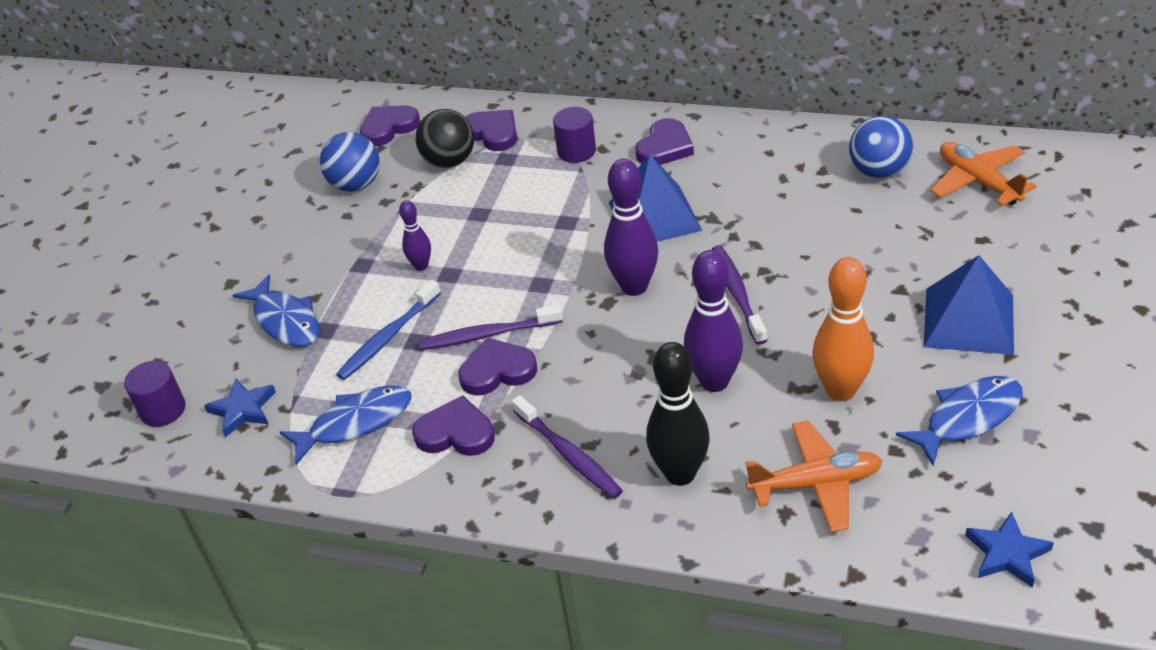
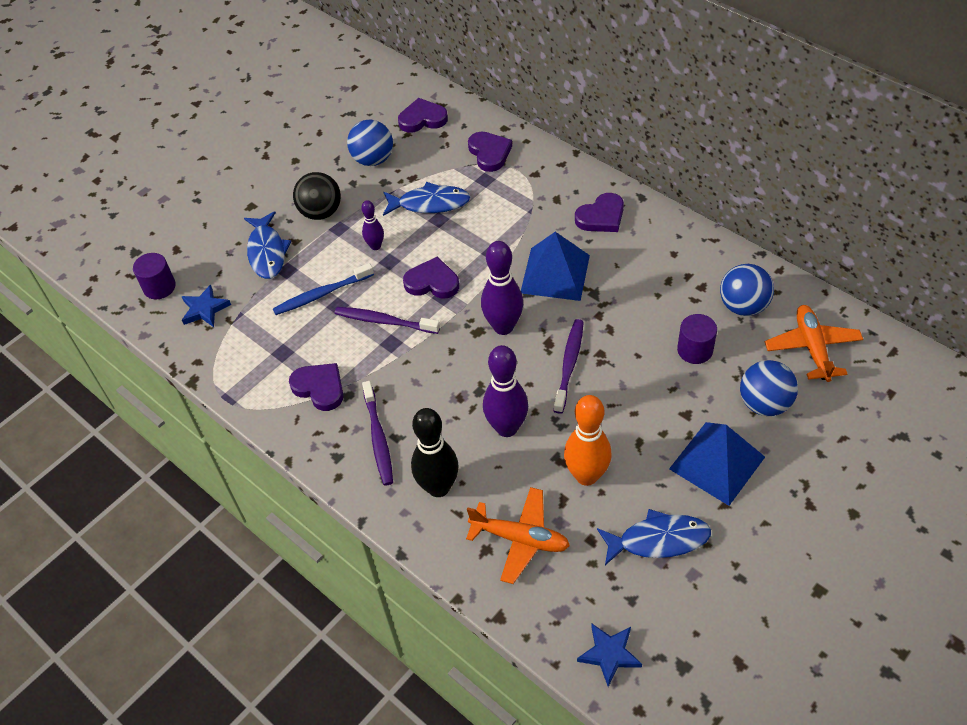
camera: 25 degrees right, 10 degrees up
(355, 423) = (264, 351): blue fish -> blue fish (430, 203)
(449, 162) = (445, 166): black ball -> black ball (321, 212)
(497, 371) = (373, 353): purple heart -> purple heart (432, 282)
(576, 151) = (537, 194): purple cylinder -> purple cylinder (695, 350)
(972, 248) = (764, 403): none -> blue ball

